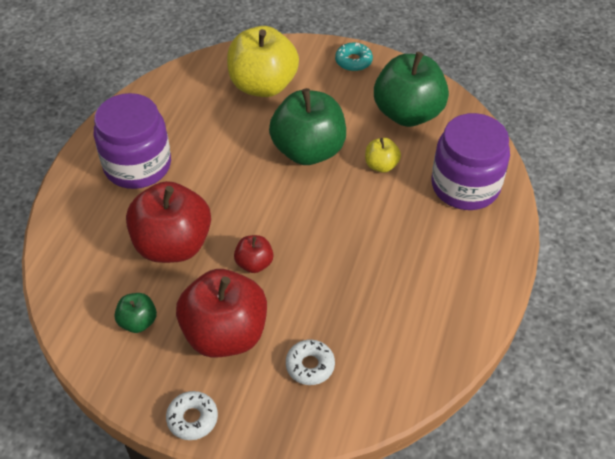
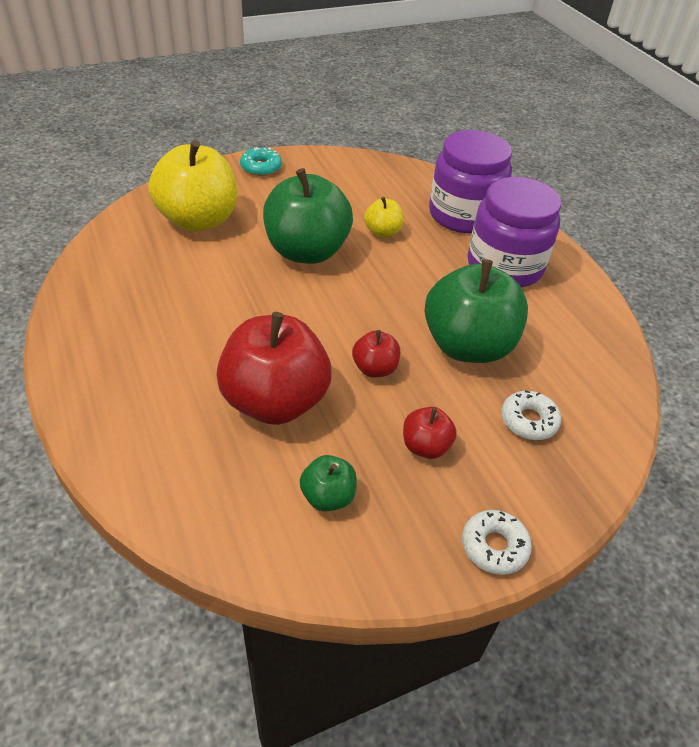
camera: 45 degrees left, 5 degrees down
(137, 165) = (146, 351): purple jar -> purple jar (504, 266)
(225, 334) = (425, 446): red apple -> red apple, size x0.47
(408, 113) = (355, 185): green apple -> green apple (468, 346)

